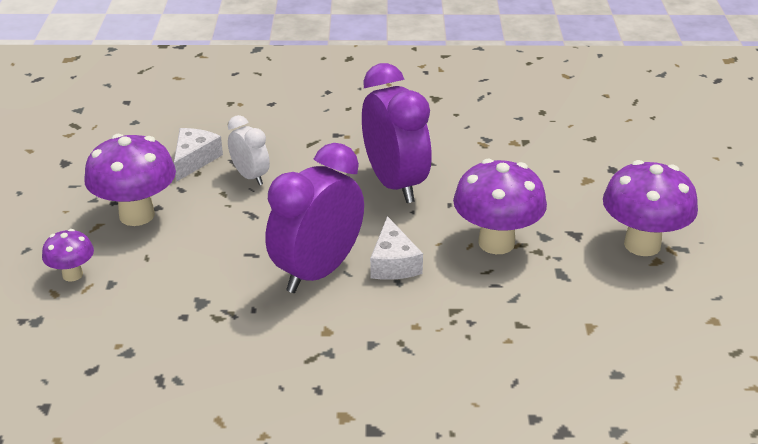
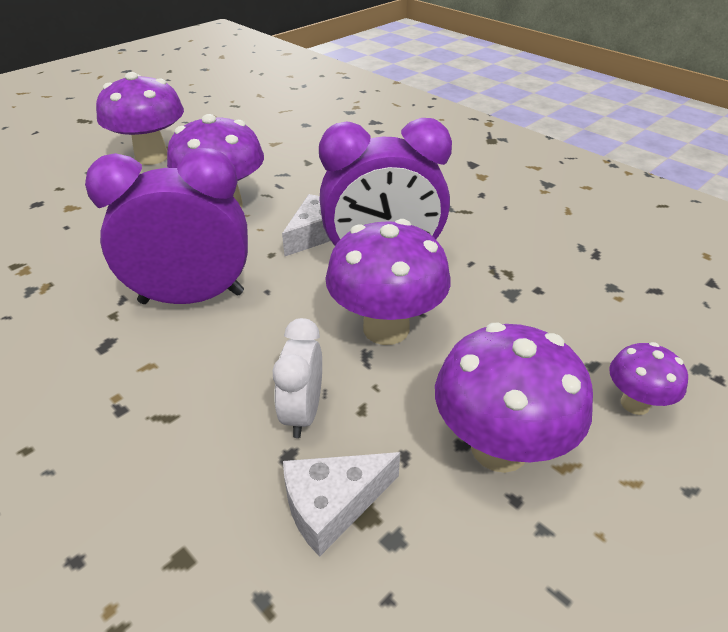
camera: 135 degrees left, 5 degrees up
(258, 233) = (386, 328): none -> purple mushroom
(395, 184) = (192, 298): purple clock -> purple clock turned 60 degrees clockwise

